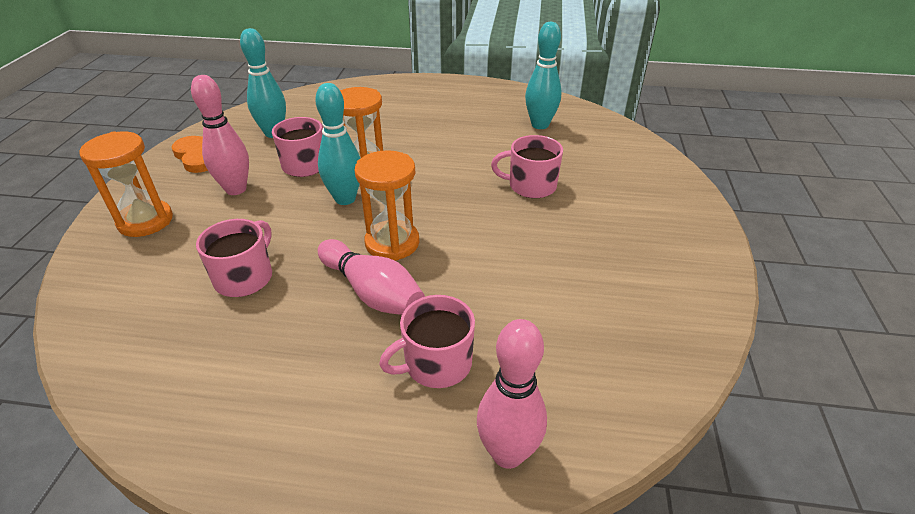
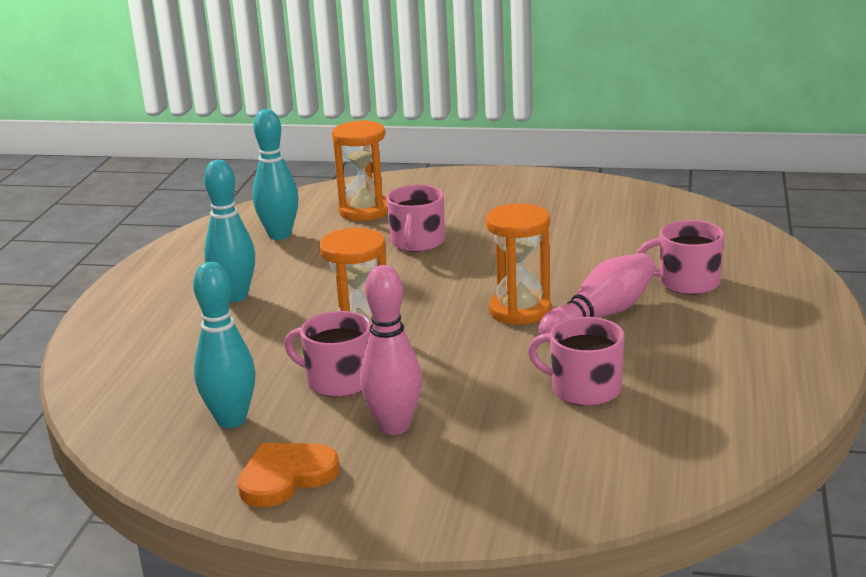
camera: 85 degrees left, 15 degrees down
(145, 221) = (468, 487): orange hourglass -> orange hourglass (364, 211)
(345, 199) = (429, 344): turquoise bowling pin -> turquoise bowling pin (235, 296)
(436, 363) = (687, 283): pink mug -> pink mug turned 120 degrees clockwise
(507, 453) = (765, 256): pink bowling pin -> none

